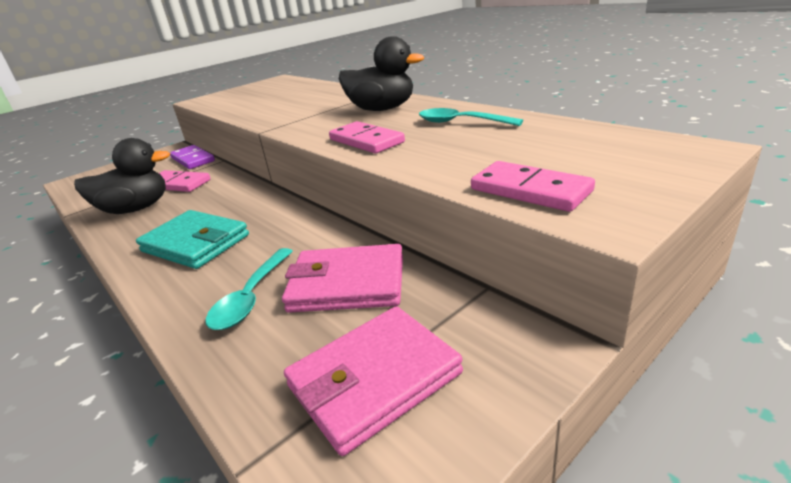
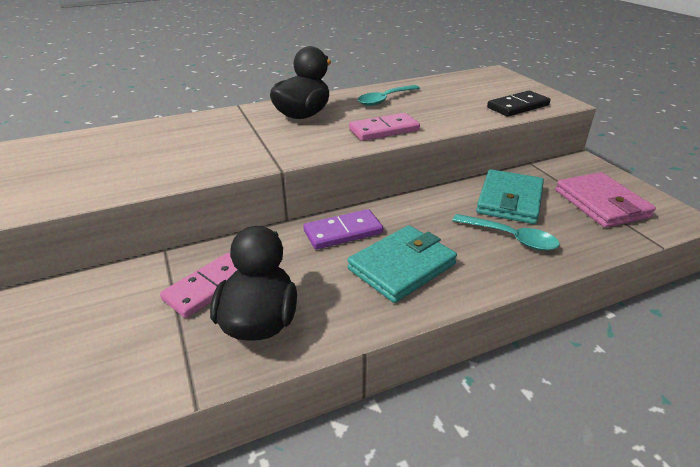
camera: 75 degrees left, 5 degrees up
(193, 159) = (118, 277): purple domino -> purple domino (343, 232)
(347, 284) = (509, 200): pink wallet -> turquoise wallet
(530, 190) = (518, 106): pink domino -> black domino

